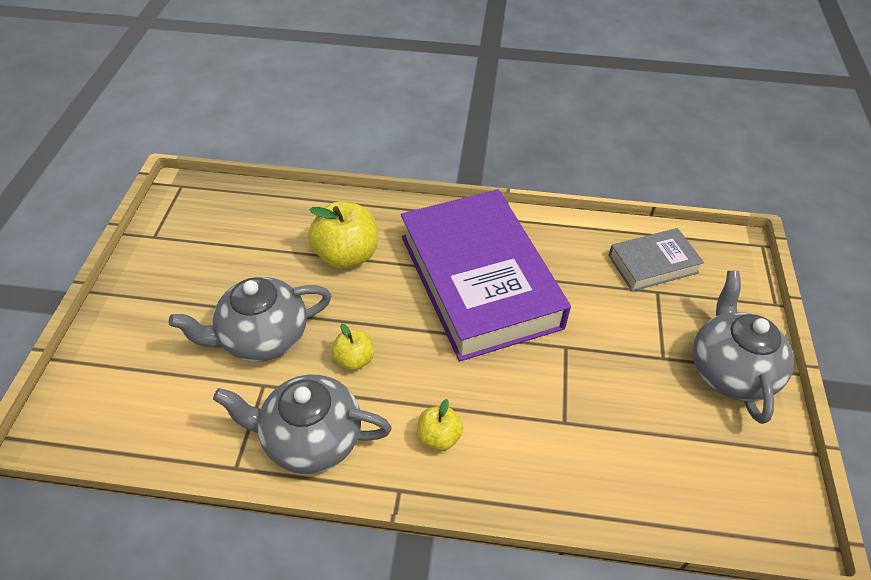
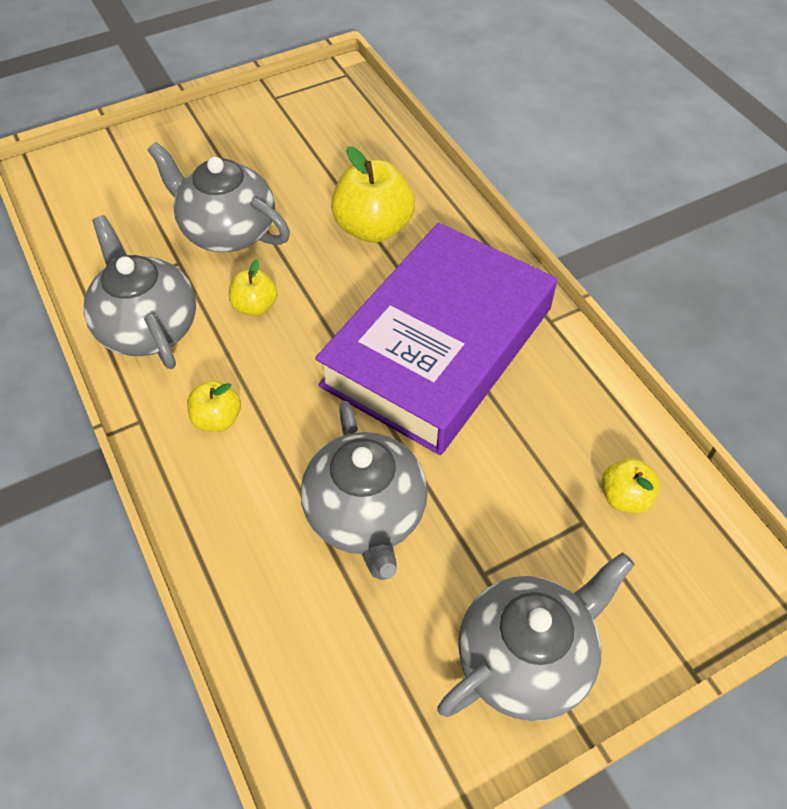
camera: 55 degrees right, 5 degrees up
(582, 392) = (366, 515): none -> grey teapot
(653, 264) = (624, 497): grey book -> yellow apple

